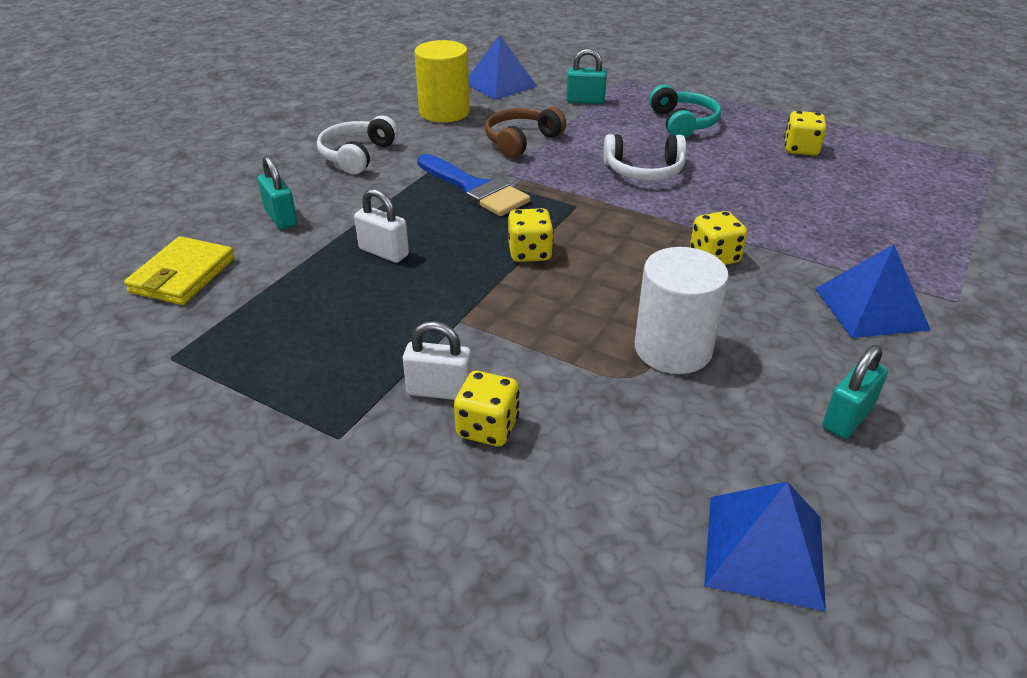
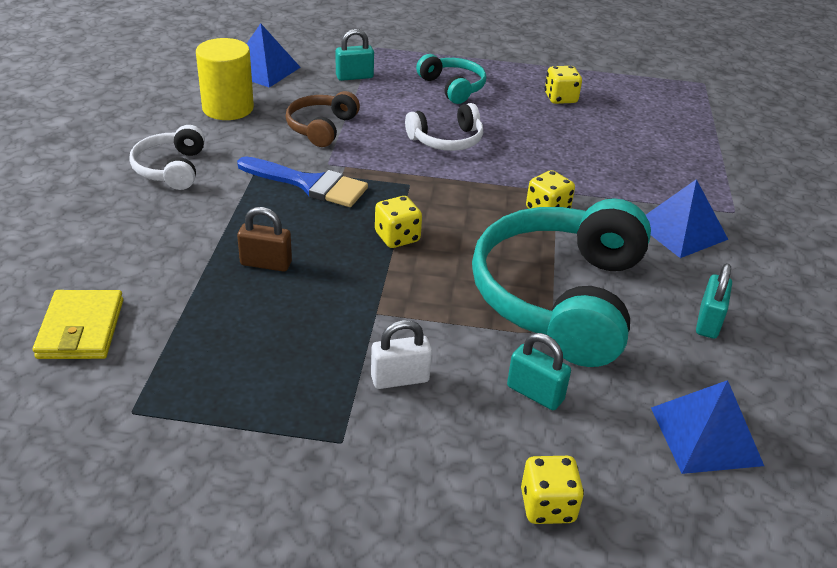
camera: 25 degrees left, 0 degrees up
(281, 218) = (139, 249): turquoise padlock -> turquoise padlock (535, 393)
(383, 252) = (266, 263): white padlock -> brown padlock
(487, 428) = (458, 400): yellow dice -> yellow dice (547, 506)
(673, 349) = (560, 297): white cylinder -> turquoise headphones

